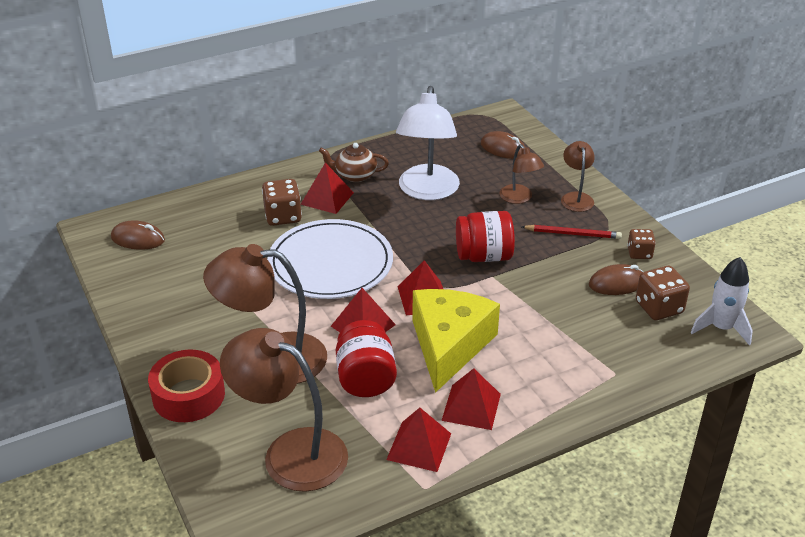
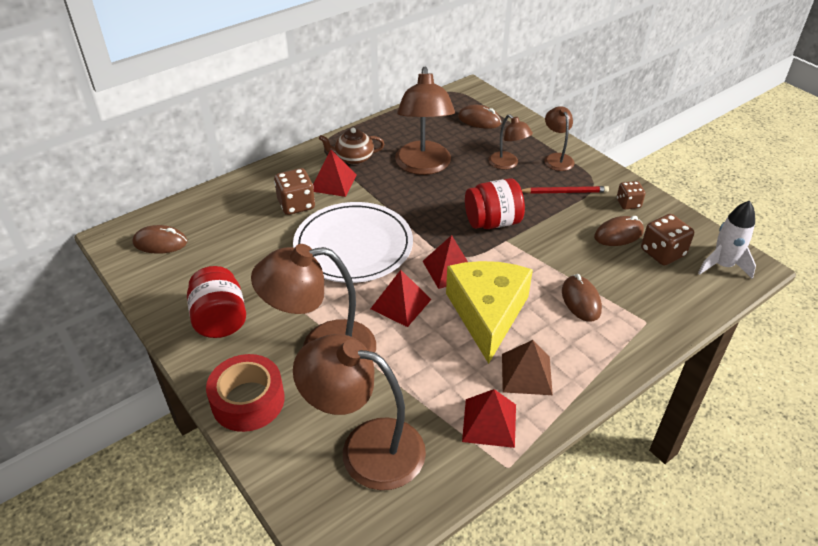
camera: 10 degrees left, 5 degrees up
(365, 378) = (418, 358): red jar -> red jar (220, 319)
(427, 191) = (423, 166): white lamp -> brown lamp
(471, 407) = (526, 374): red pyramid -> brown pyramid
(552, 344) = (581, 300): none -> brown mouse

